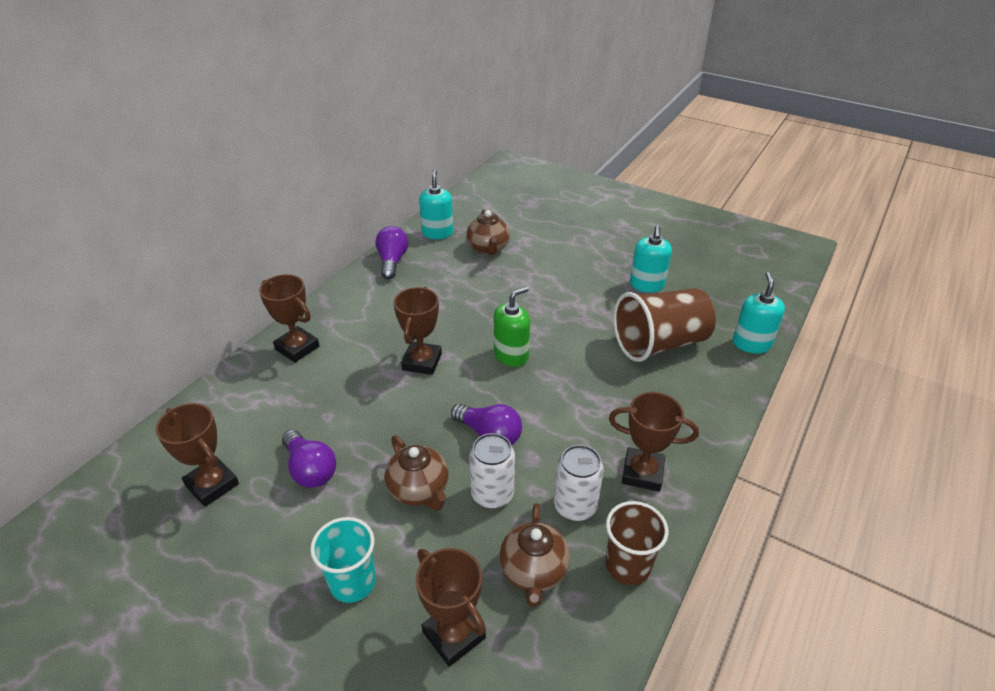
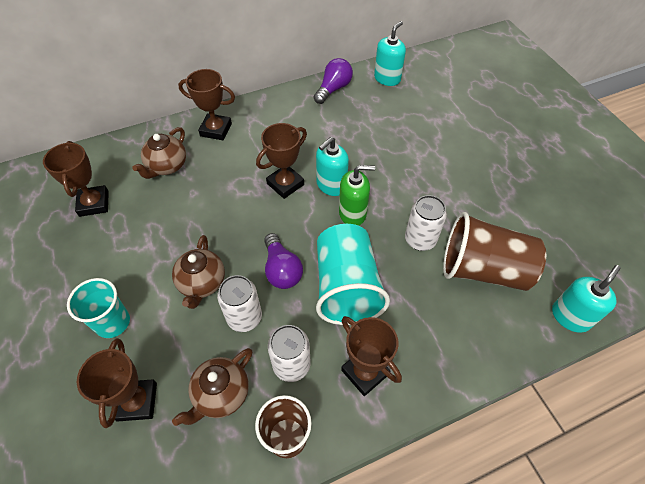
camera: 35 degrees right, 15 degrees up
(297, 348) = (216, 130): brown trophy -> brown trophy turned 60 degrees counterclockwise
(310, 469) = (152, 226): purple light bulb -> none
(488, 248) = (415, 110): brown teapot -> brown teapot (167, 166)
(562, 417) = (346, 287): none -> turquoise cup
(589, 347) = (420, 240): none -> white can
(647, 285) = (522, 208): turquoise soap dispenser -> turquoise soap dispenser (331, 185)

